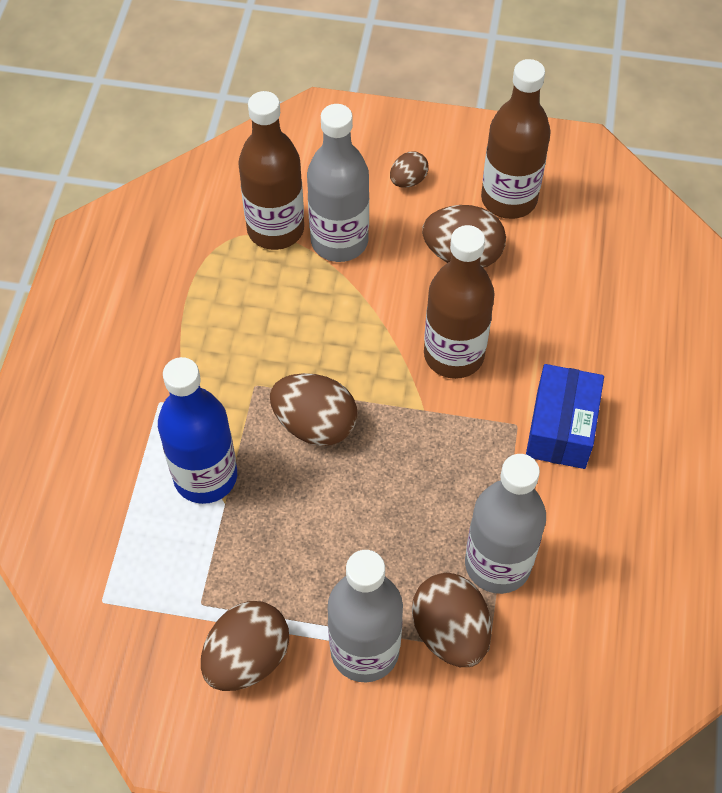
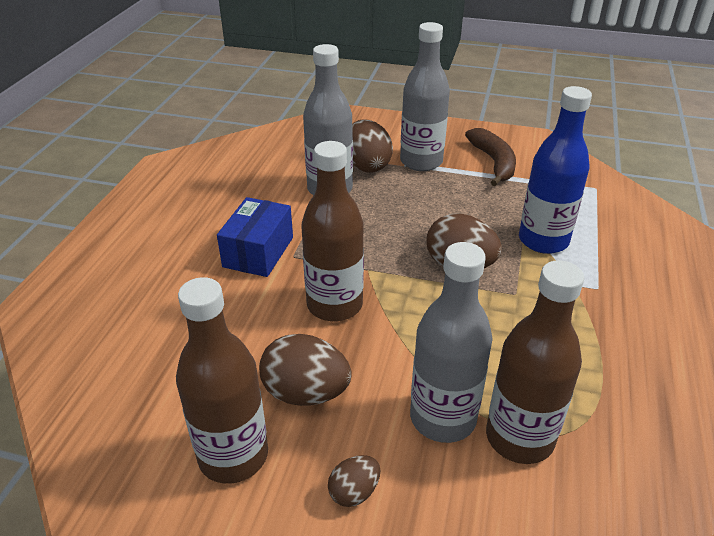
camera: 175 degrees left, 20 degrees down
(247, 658) = (494, 162): brown egg -> brown banana

